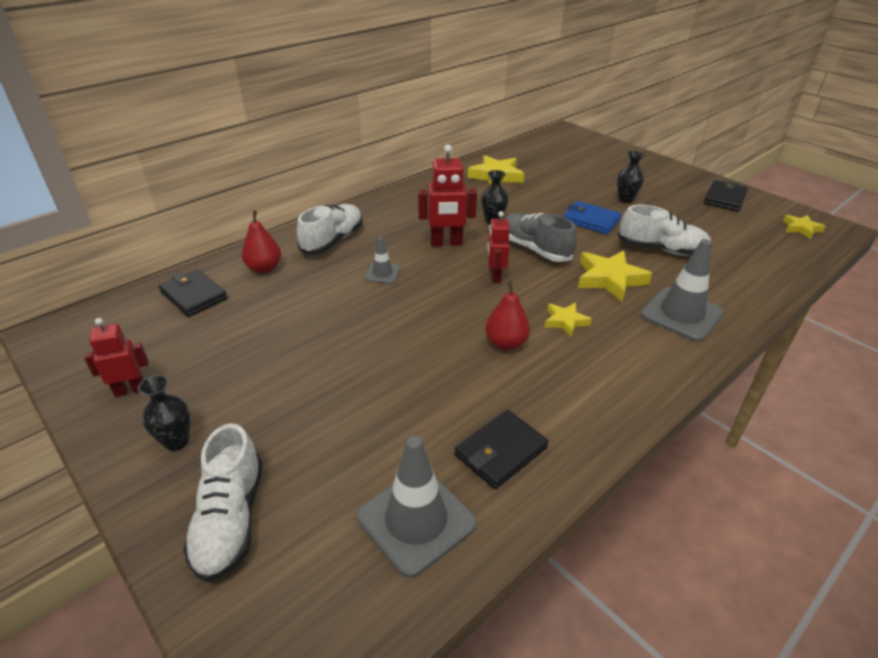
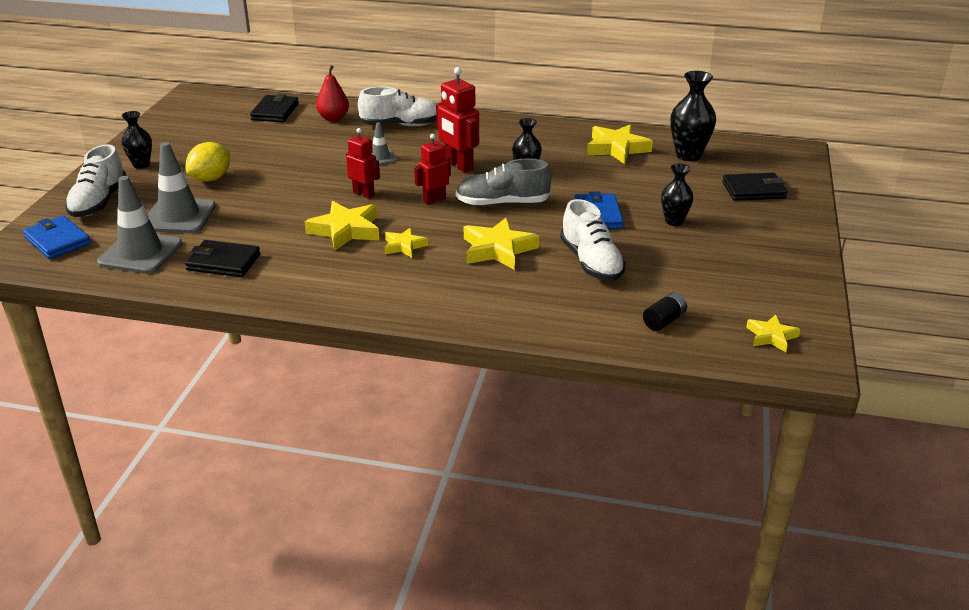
camera: 55 degrees right, 5 degrees down
(130, 390) = (169, 135): red robot -> red robot (364, 194)
(230, 519) = (99, 202): white shoe -> white shoe turned 45 degrees counterclockwise
(290, 394) = (211, 178): none -> yellow lemon
(296, 606) = (57, 241): none -> blue wallet
(506, 343) = (346, 230): red pear -> yellow star
(534, 249) = (502, 203): grey shoe -> grey shoe turned 105 degrees counterclockwise
(535, 160) = (688, 155): none -> black vase
(681, 314) = (482, 295): grey traffic cone -> grey traffic cone (179, 216)
(724, 198) = (774, 276): black wallet -> black wallet (753, 190)
(763, 255) = (664, 321): none -> black battery

